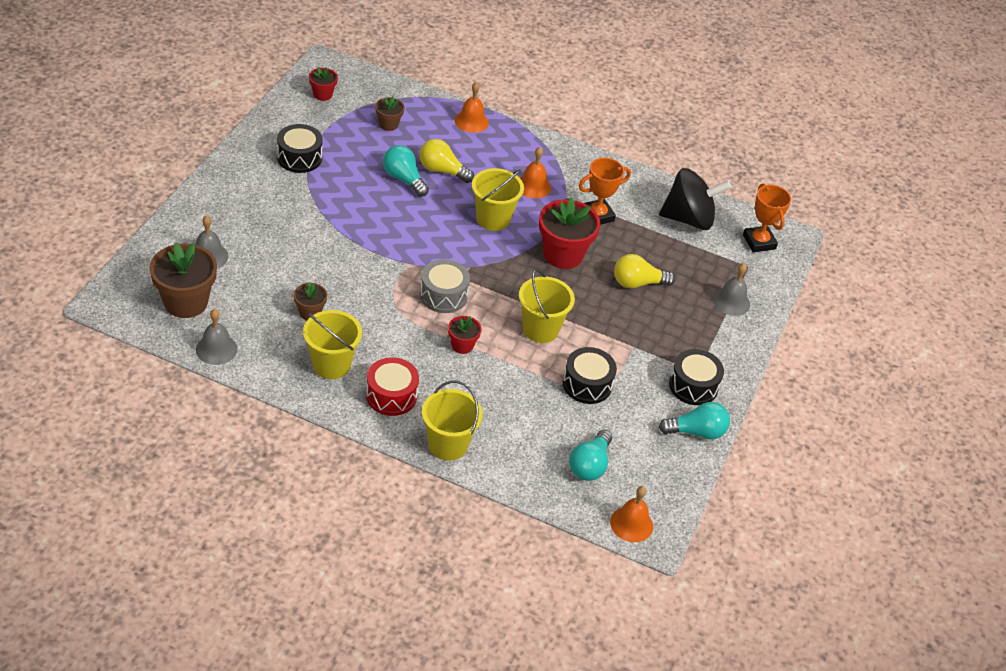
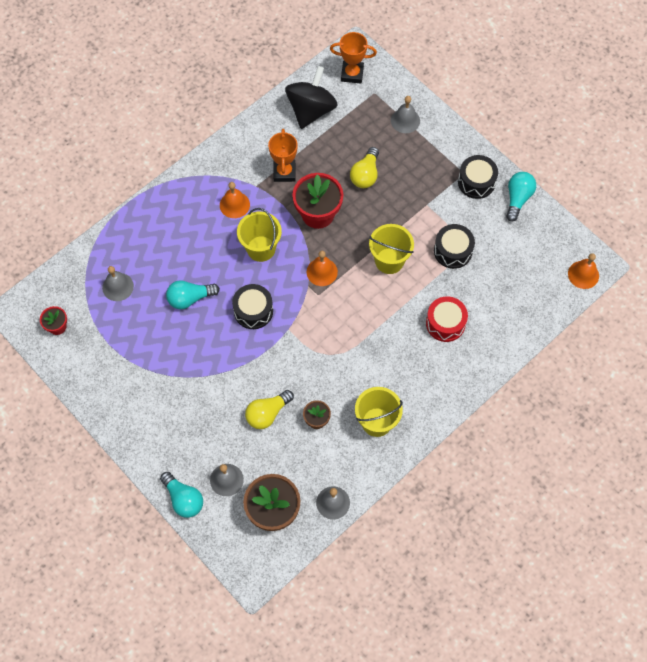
camera: 60 degrees left, 20 degrees up
(299, 158) = (133, 371): black drum -> black drum (253, 311)
(388, 124) = (118, 287): brown flower pot -> grey bell
(391, 395) = (421, 389): red drum -> red drum (445, 323)
(442, 170) = (191, 265): yellow light bulb -> yellow light bulb (267, 413)
(443, 295) = (331, 316): grey drum -> none
(448, 444) = (479, 367): yellow bucket -> none
(462, 345) = (387, 321): red flower pot -> none
(471, 121) = (139, 221): orange bell -> orange bell (322, 272)
(590, 465) = (526, 280): turquoise light bulb -> turquoise light bulb (184, 499)

